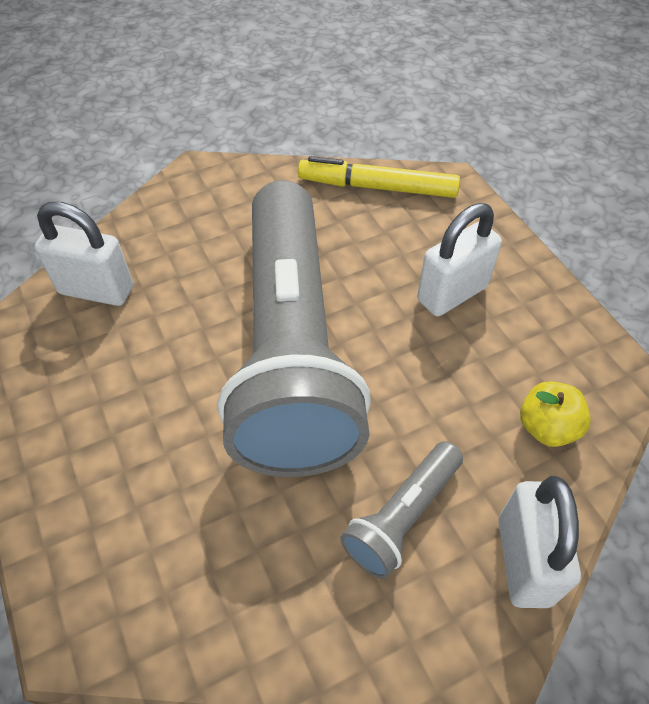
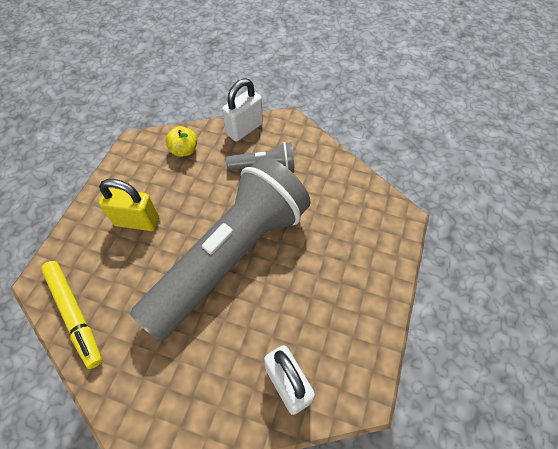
camera: 135 degrees left, 5 degrees up
(452, 294) = (137, 221): white padlock -> yellow padlock

